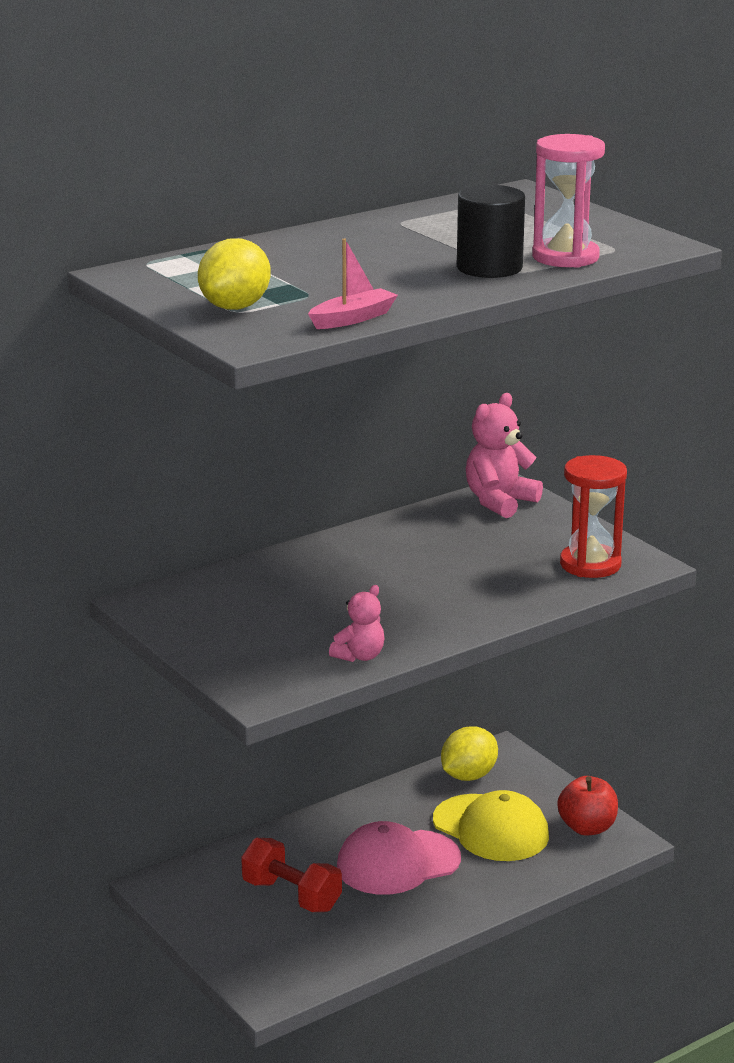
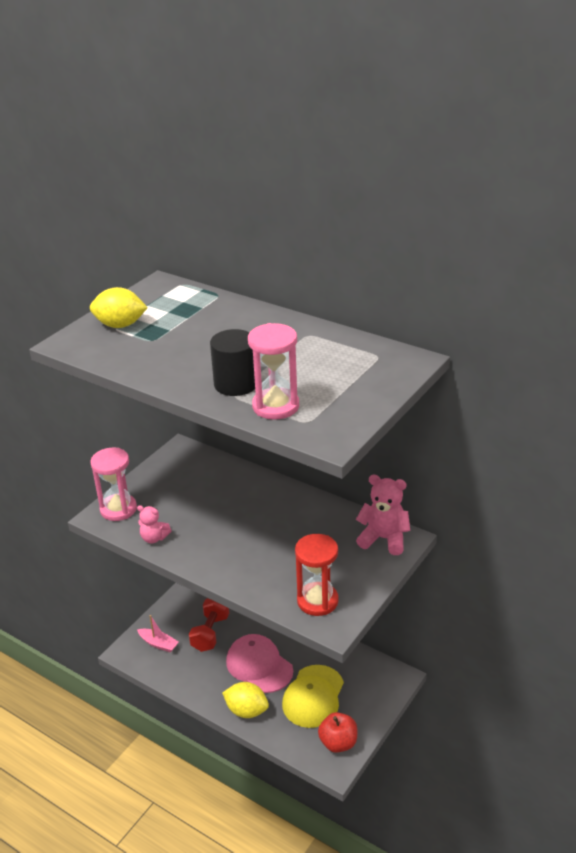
camera: 70 degrees right, 10 degrees up
(256, 676) = (118, 509): none -> pink hourglass
(353, 319) = (117, 362): pink boat -> pink boat (158, 644)
(468, 776) = (363, 670): yellow lemon -> yellow lemon (246, 710)

